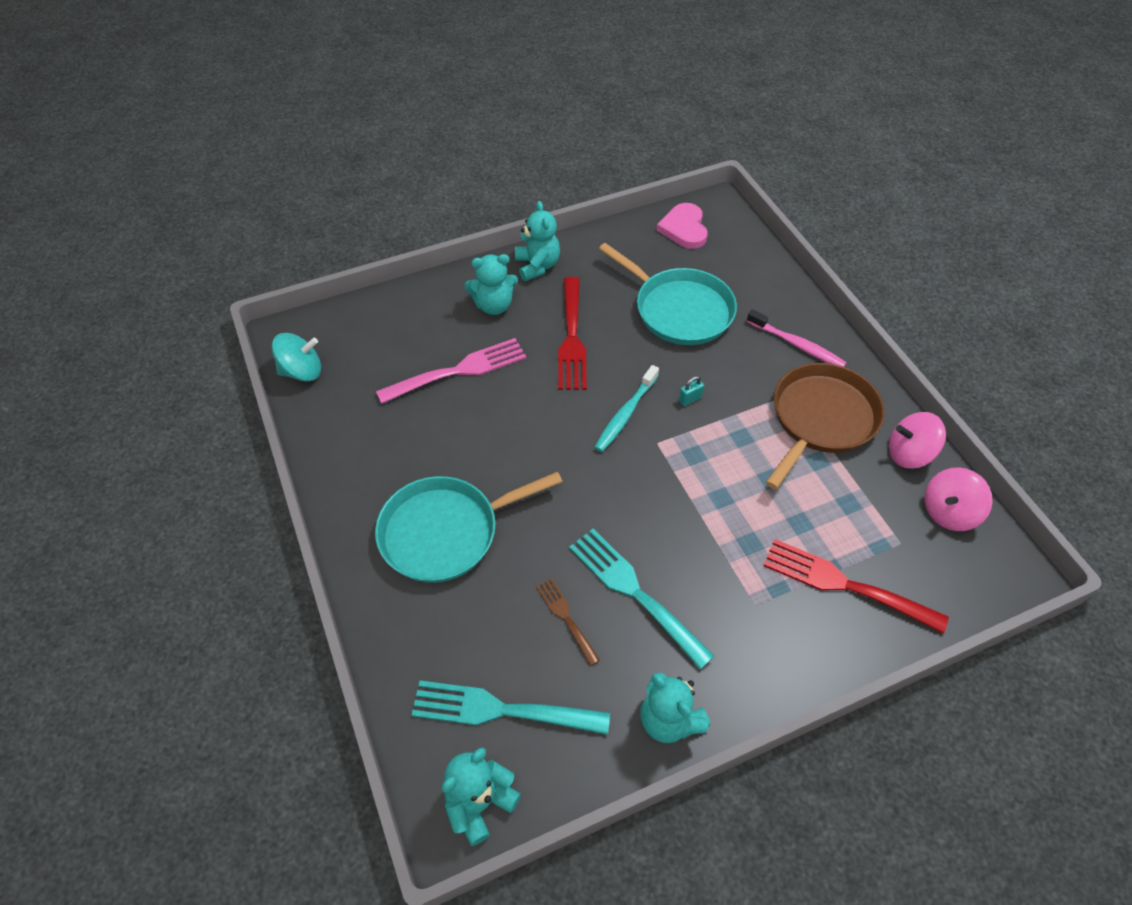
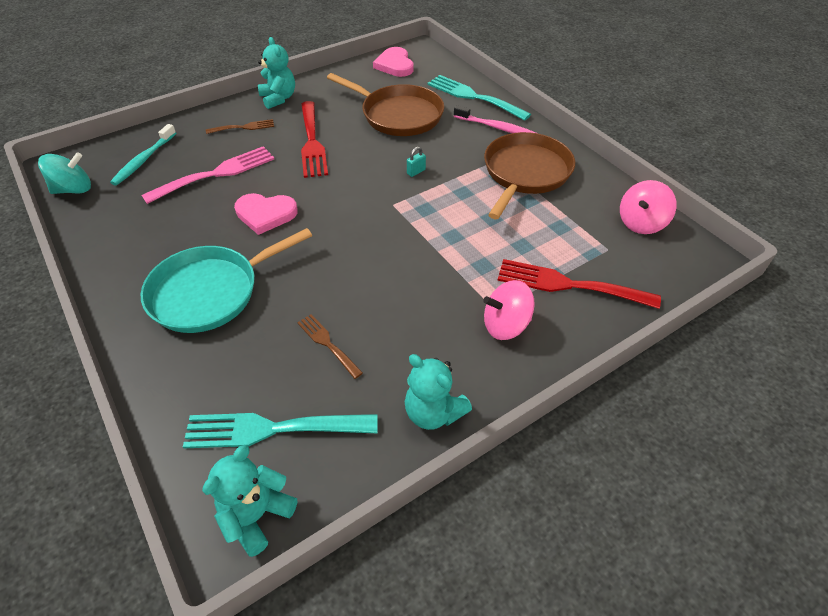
camera: 10 degrees left, 5 degrees down
(494, 305) = (244, 127): turquoise teddy bear -> brown fork
(511, 436) = (265, 214): none -> pink heart
(625, 414) = (363, 188): turquoise toothbrush -> turquoise toothbrush (144, 160)
(634, 592) = (387, 315): turquoise fork -> turquoise fork (473, 97)
(679, 310) = (398, 115): turquoise pan -> brown pan
(909, 454) = (600, 188): pink spinning top -> pink spinning top (505, 325)

